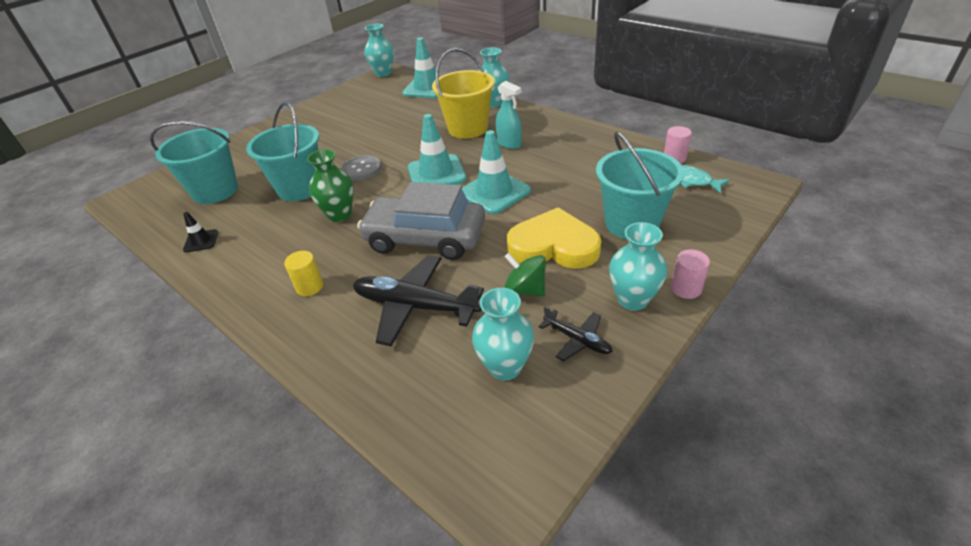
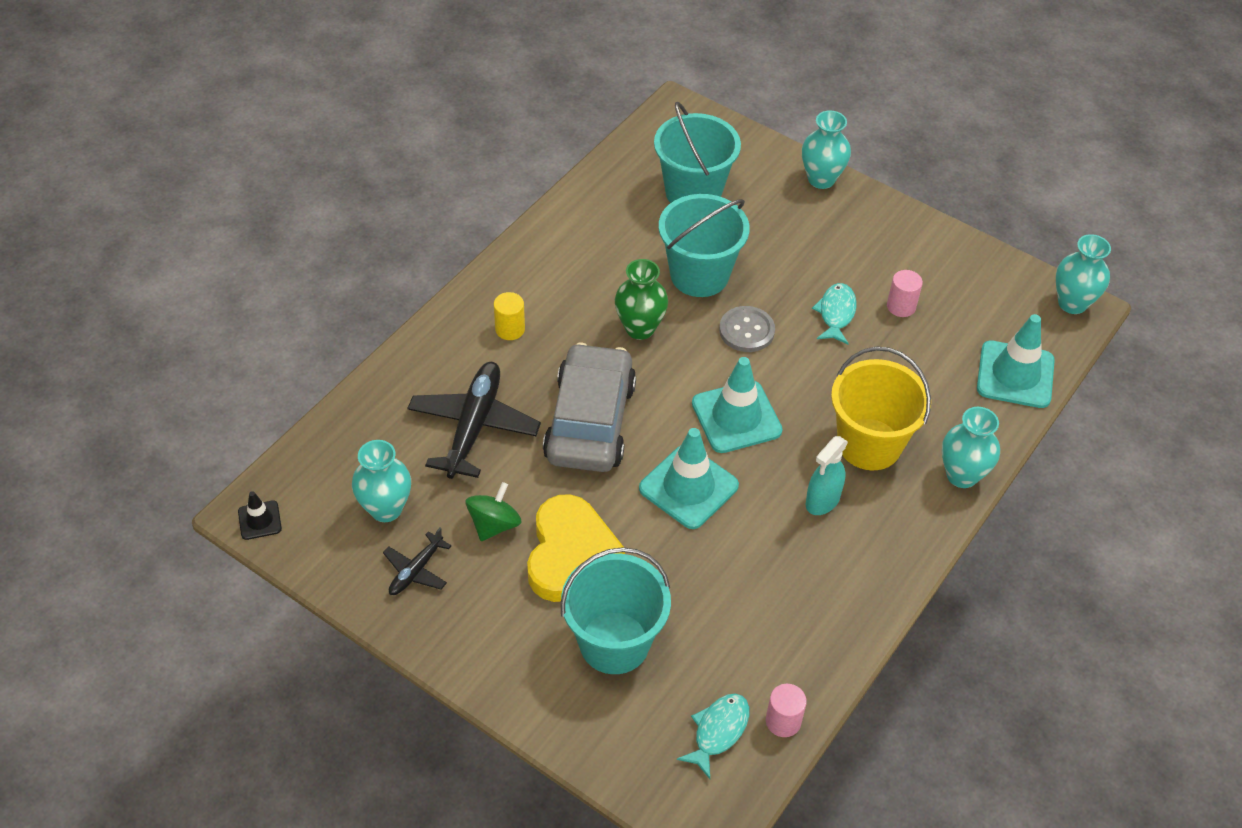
camera: 80 degrees right, 10 degrees up
(201, 241) = (592, 212): black traffic cone -> black traffic cone (259, 520)
(360, 137) = (836, 313): none -> turquoise fish
(632, 299) = (471, 627): turquoise vase -> turquoise vase (821, 179)
(686, 288) = (487, 684): pink cylinder -> pink cylinder (901, 306)

